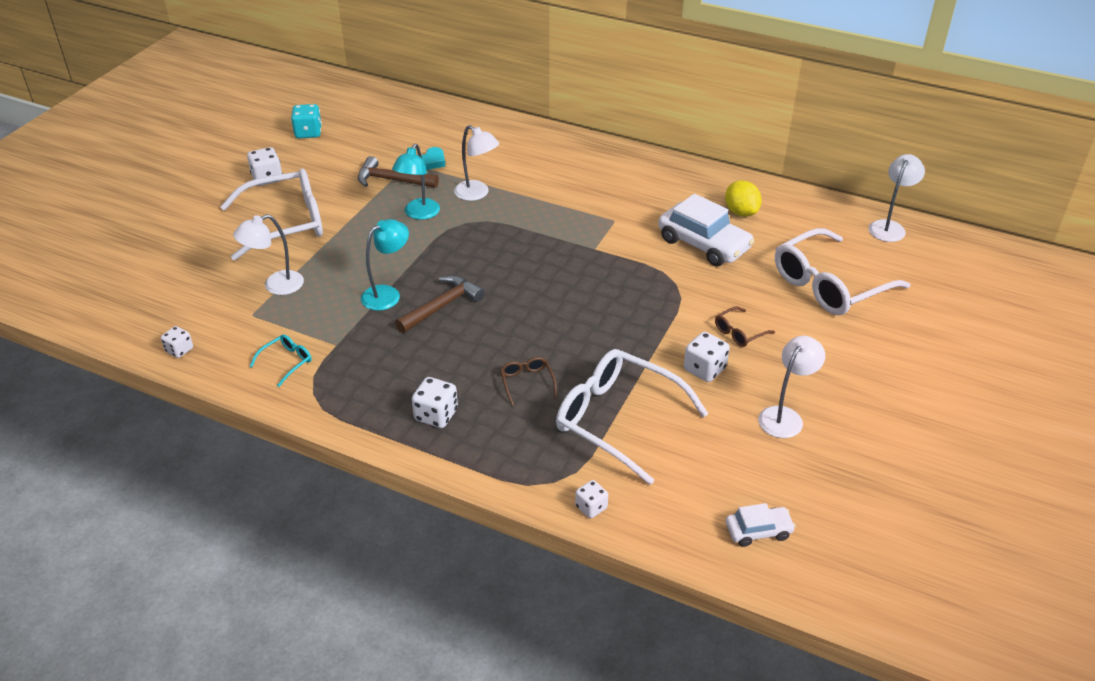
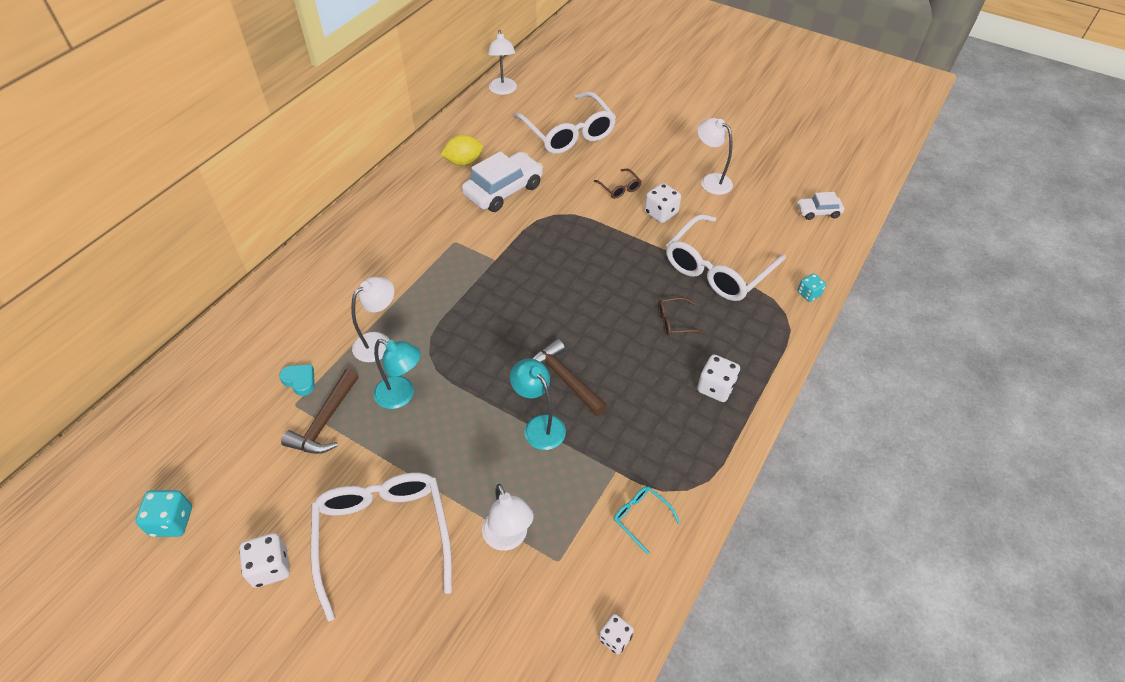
camera: 85 degrees left, 10 degrees up
(591, 507) = (808, 294): white dice -> turquoise dice
(758, 531) = (818, 212): white car -> white car turned 90 degrees counterclockwise
(889, 227) = (503, 90): white lamp -> white lamp turned 135 degrees counterclockwise

